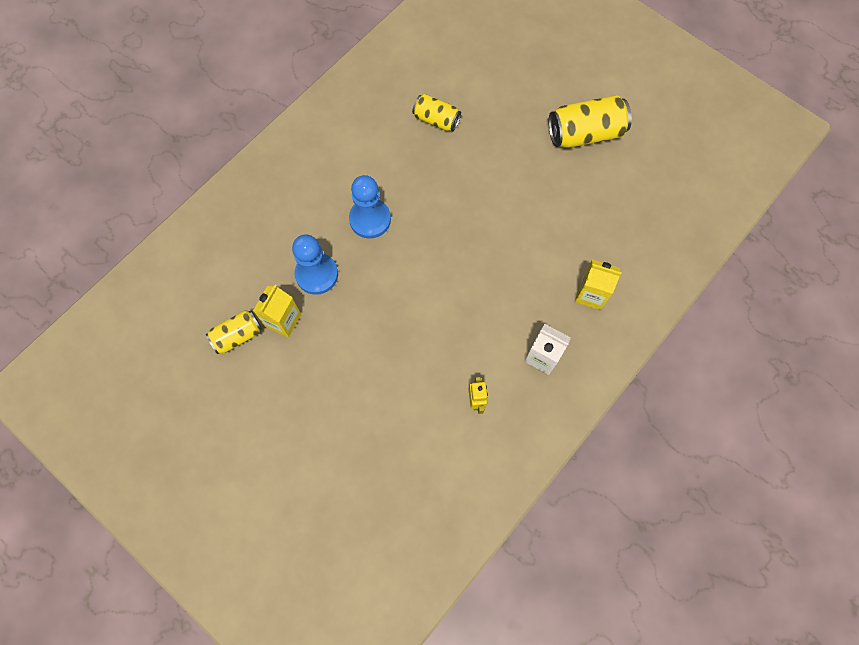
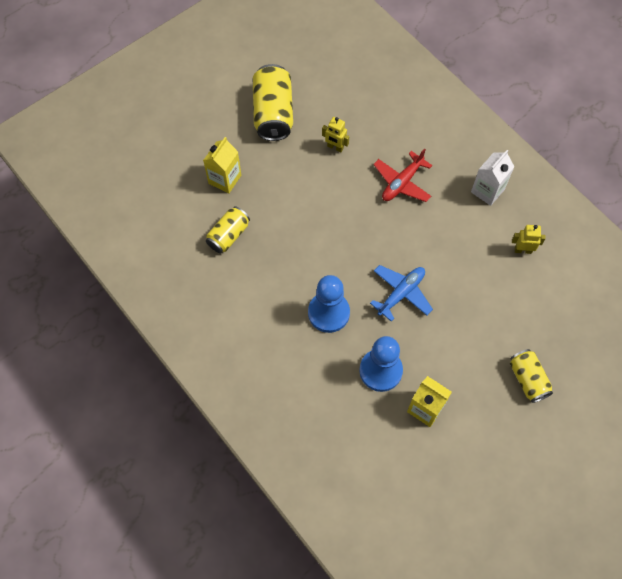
camera: 80 degrees left, 5 degrees down
(238, 335) = (436, 455): yellow can -> yellow can (527, 379)
(402, 283) = (401, 293): none -> blue plane
(532, 267) = (402, 183): none -> red plane
(559, 197) = (335, 147): none -> yellow robot
(591, 294) = (434, 142): yellow carton -> yellow carton (224, 179)

